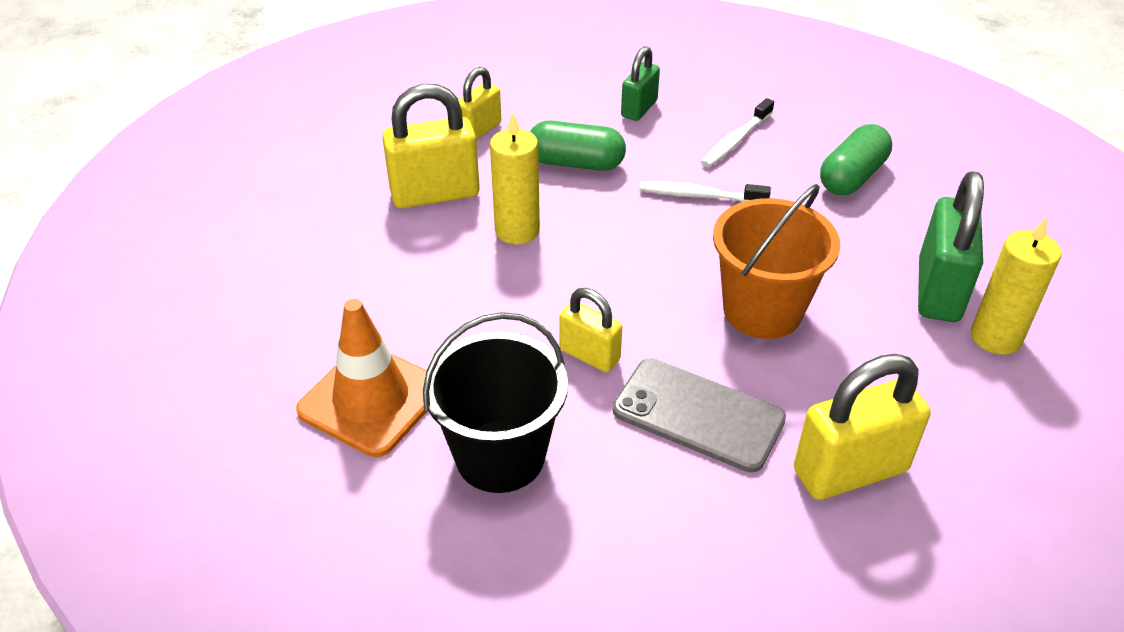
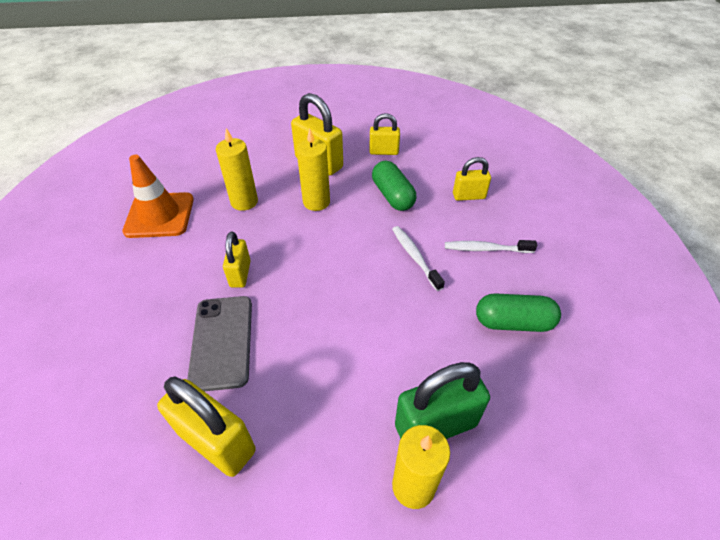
camera: 55 degrees right, 5 degrees up
(440, 298) = (244, 202): none -> yellow candle
(500, 456) = (146, 276): black bucket -> none
(639, 109) = (468, 196): green padlock -> yellow padlock
(762, 310) = (334, 333): orange bucket -> none

